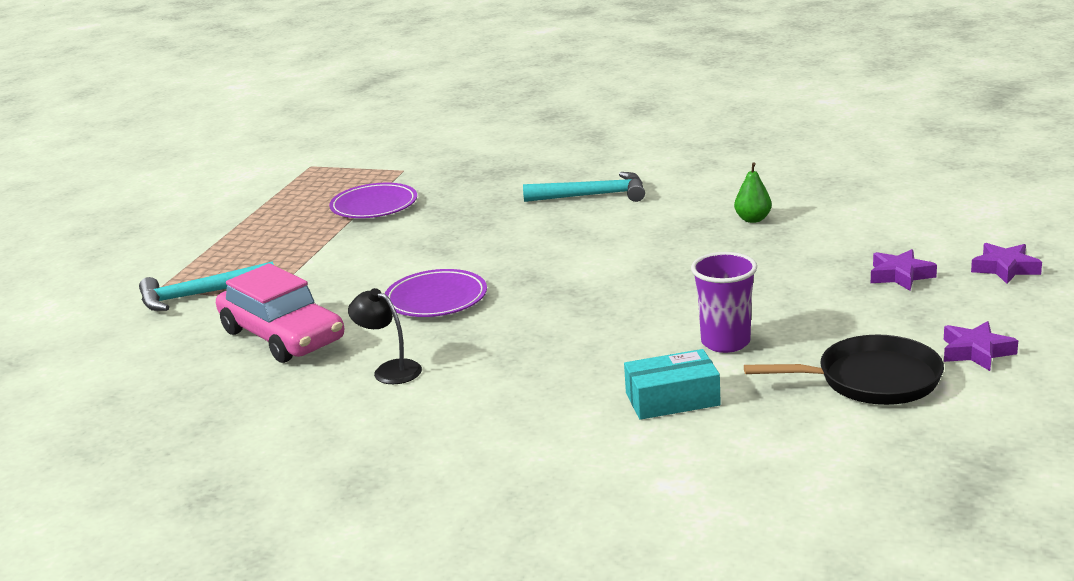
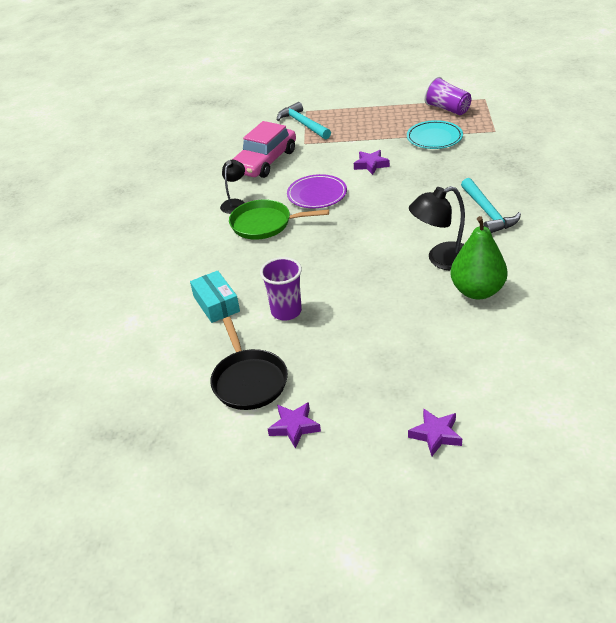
camera: 75 degrees right, 15 degrees up
(306, 190) = (447, 109): none -> purple cup
(374, 206) = (434, 138): purple plate -> turquoise plate
(480, 346) = (264, 224): none -> green pan
(674, 231) = (442, 259): none -> black lamp
(753, 219) = (477, 291): green pear -> green pear, size x1.97
(900, 275) = (405, 377): purple star -> purple star (371, 165)

